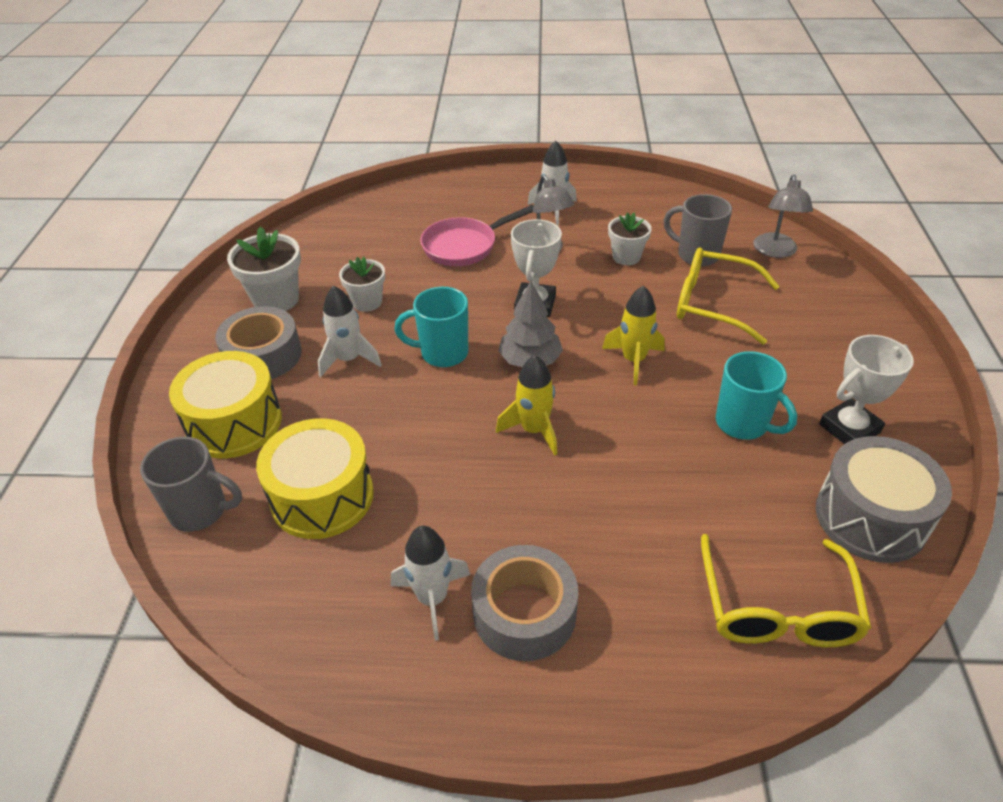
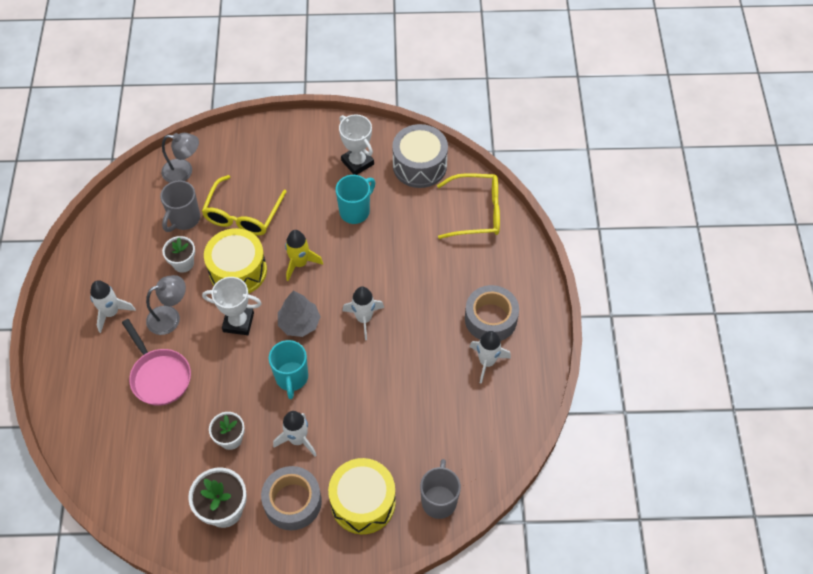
camera: 95 degrees left, 15 degrees up
(322, 496) = (423, 431): yellow drum -> yellow drum (238, 271)
(534, 430) = (364, 319): yellow rocket -> white rocket

